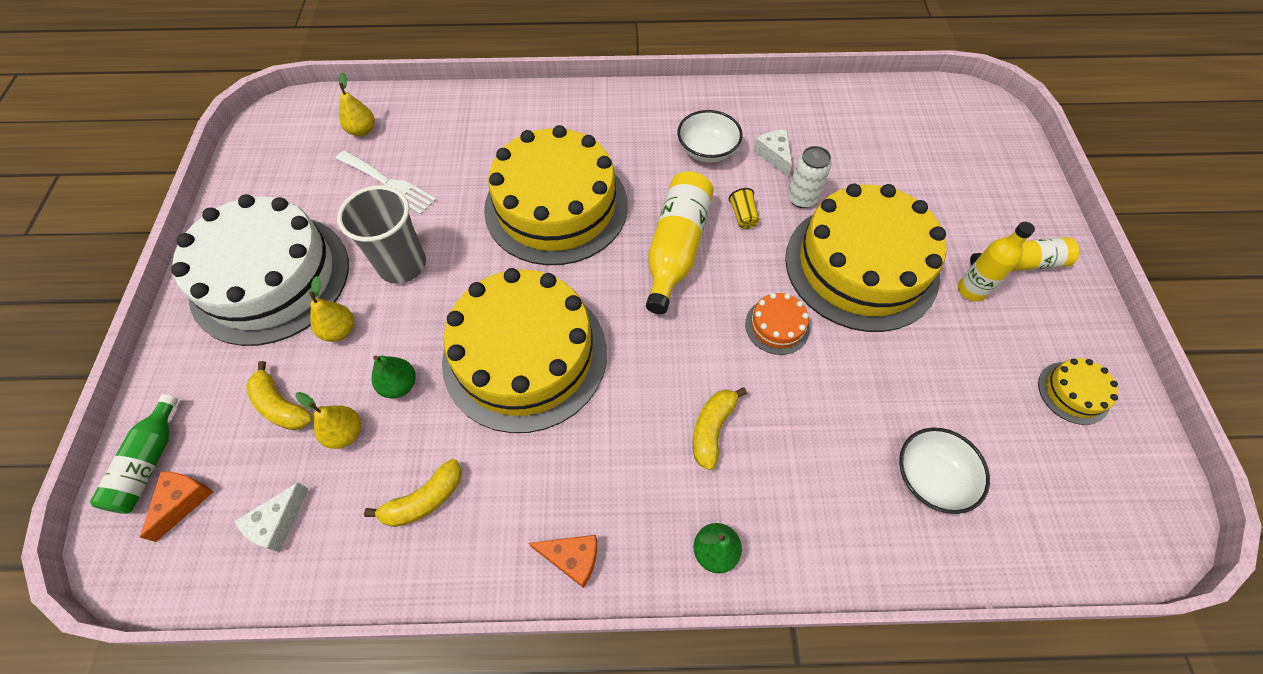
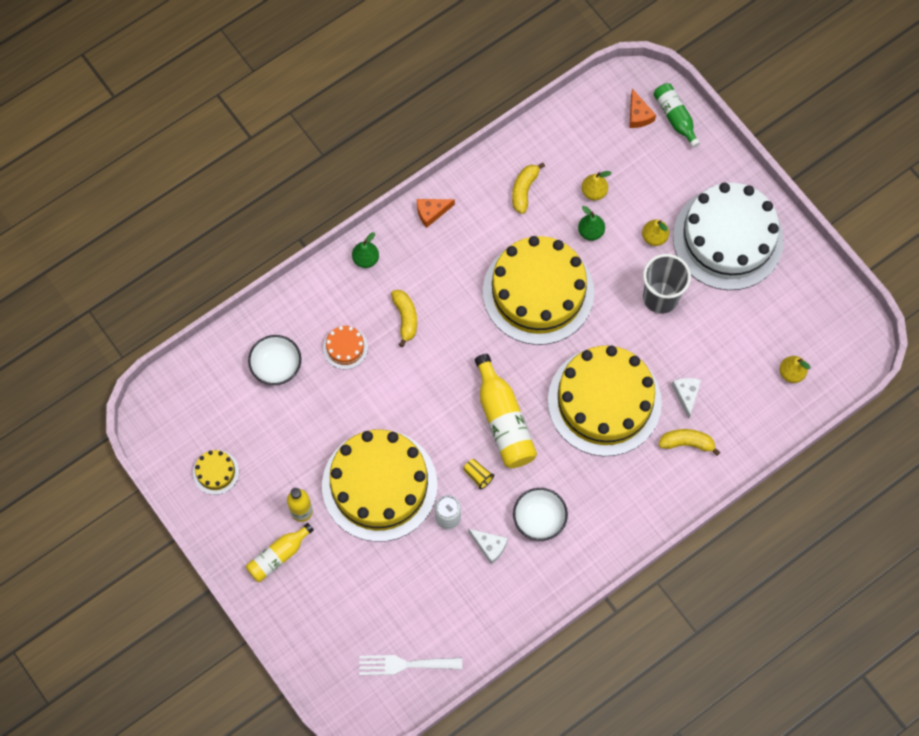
camera: 145 degrees right, 10 degrees up
(277, 523) = (584, 136): white cheese -> white cheese (686, 395)
(281, 406) = (641, 182): yellow banana -> yellow banana (687, 443)
(389, 184) = (728, 345): white fork -> white fork (404, 664)
(777, 326) = (407, 405): orange cake -> orange cake (345, 348)

